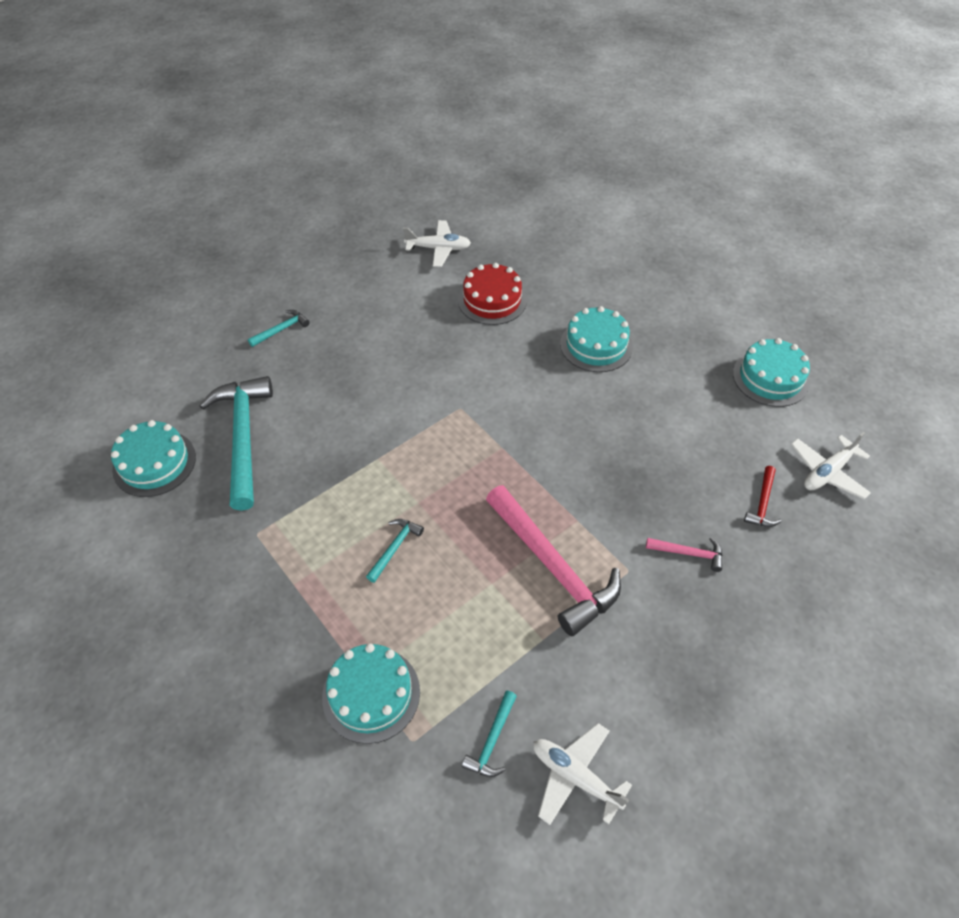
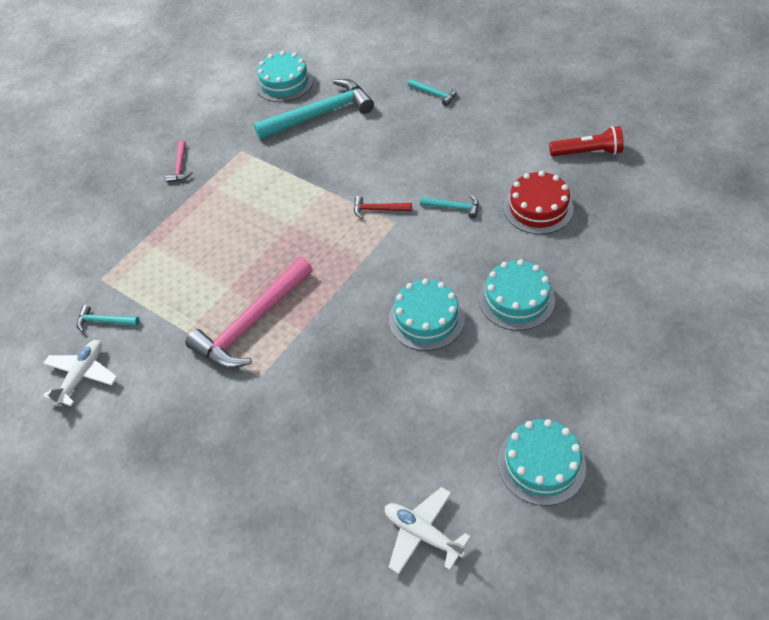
camera: 80 degrees right, 0 degrees up
(371, 694) = (131, 247): turquoise cake -> turquoise cake (426, 319)
(395, 548) = (246, 224): turquoise hammer -> turquoise hammer (453, 207)
(438, 249) = (587, 152): white plane -> red flashlight
(689, 553) = (288, 418): pink hammer -> pink hammer (180, 167)
(762, 503) = (362, 473): red hammer -> red hammer (378, 209)

